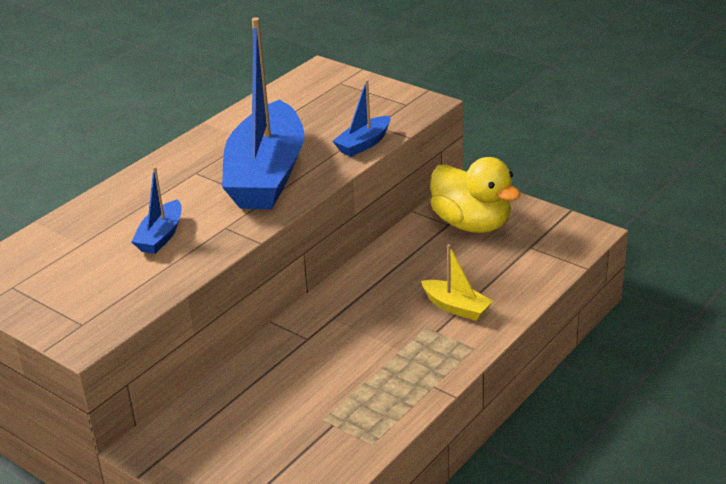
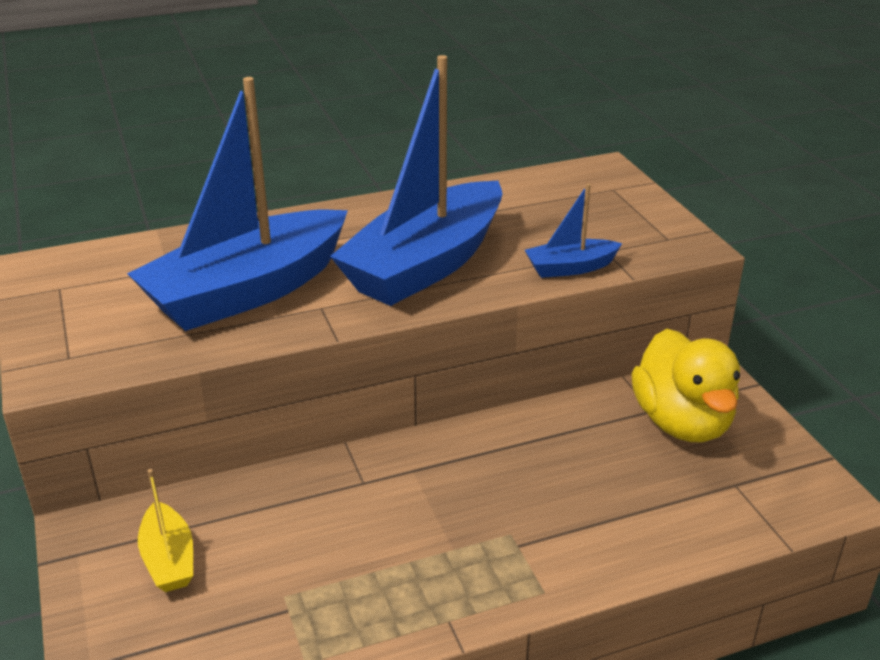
camera: 30 degrees right, 0 degrees up
(161, 236) = (247, 291): blue boat -> blue boat, size x2.28
(456, 307) = (569, 525): yellow boat -> yellow boat (169, 559)

